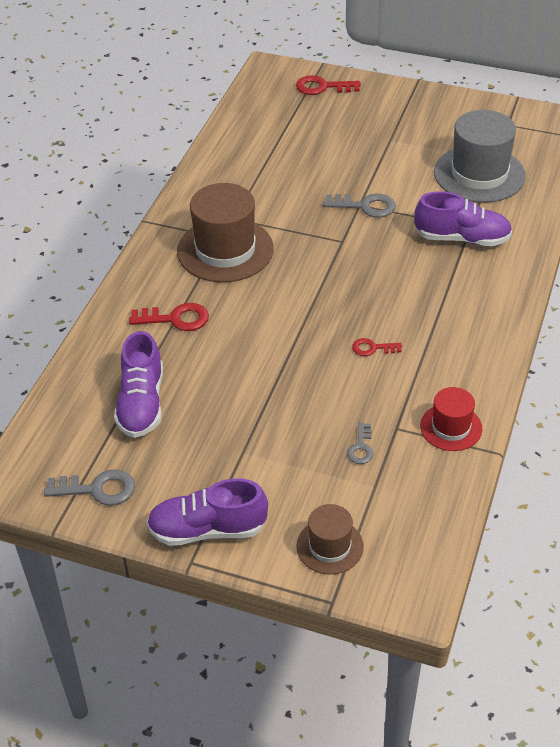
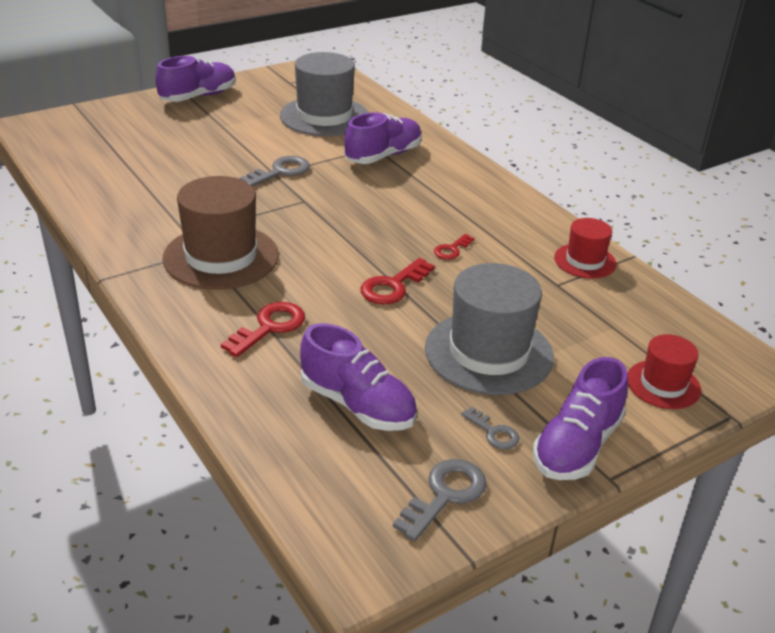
camera: 55 degrees left, 10 degrees down
(264, 435) = (489, 352): none -> grey hat
(322, 87) = (103, 118): red key -> red key (393, 286)
(329, 546) = (663, 384): brown hat -> red hat
(361, 448) = (561, 311): grey key -> grey key (494, 432)
(415, 102) = (198, 97): none -> purple shoe

